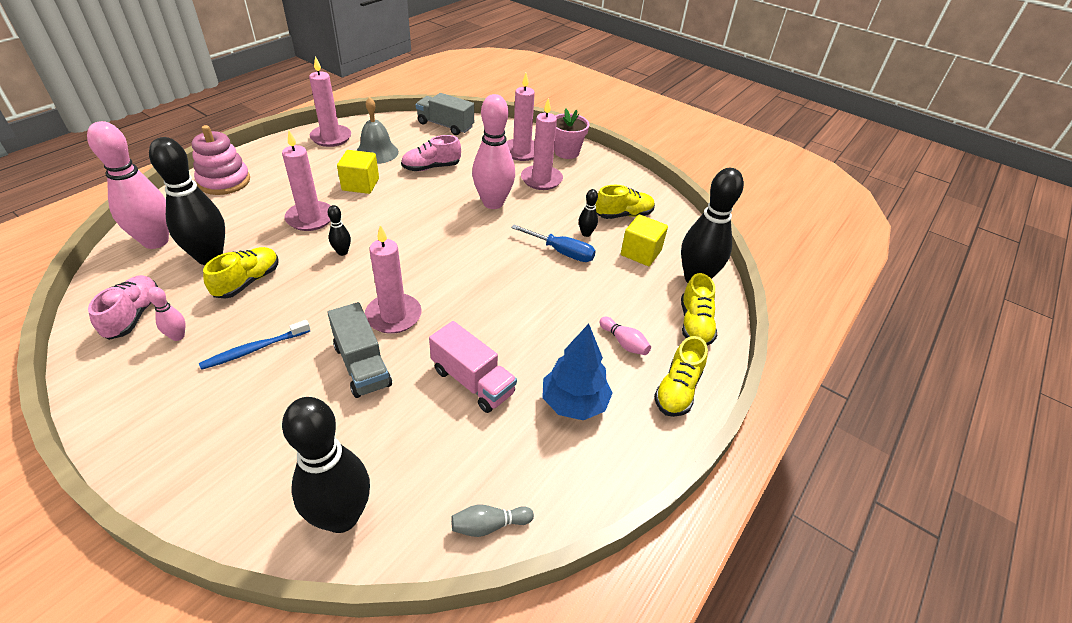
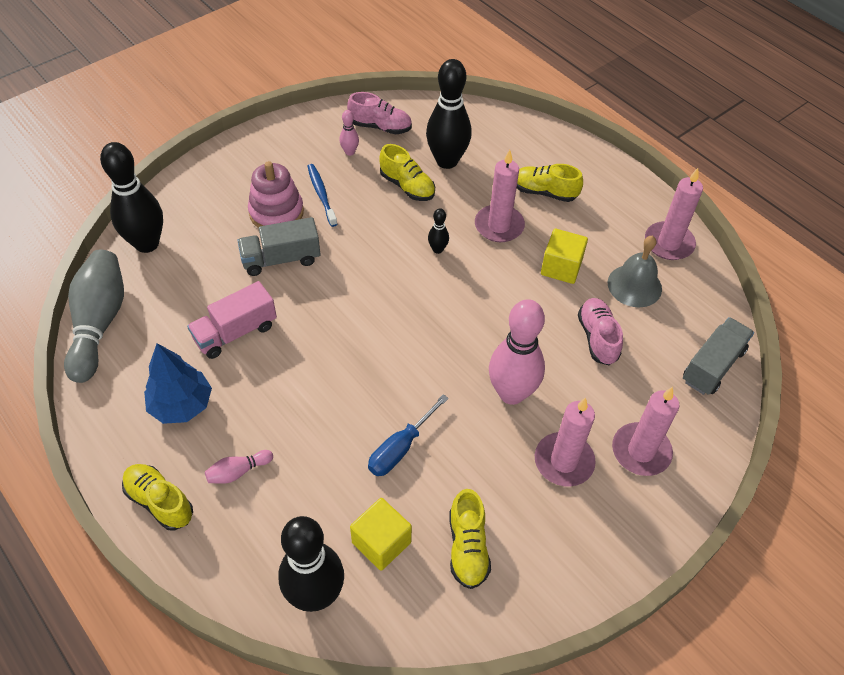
camera: 105 degrees right, 10 degrees up
(156, 241) = (476, 127): pink bowling pin -> none
(224, 181) = (572, 161): pink stacking toy -> pink stacking toy (276, 212)
(393, 316) = (335, 283): pink candle -> none
(489, 525) = (99, 323): grey bowling pin -> grey bowling pin, size x2.27
(566, 152) = (641, 515): pink flower pot -> none
(586, 233) = (432, 486): black bowling pin -> none
(695, 324) = (240, 559): yellow shoe -> yellow shoe (544, 192)

